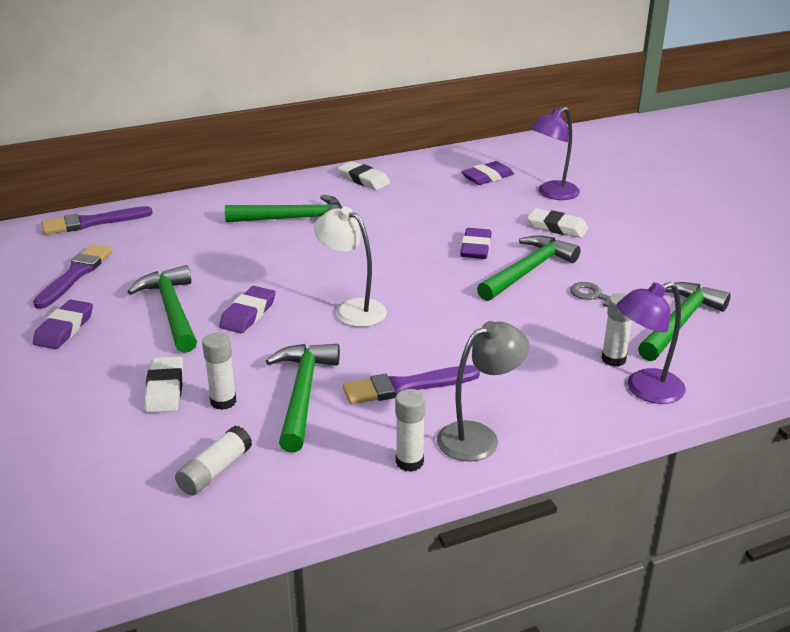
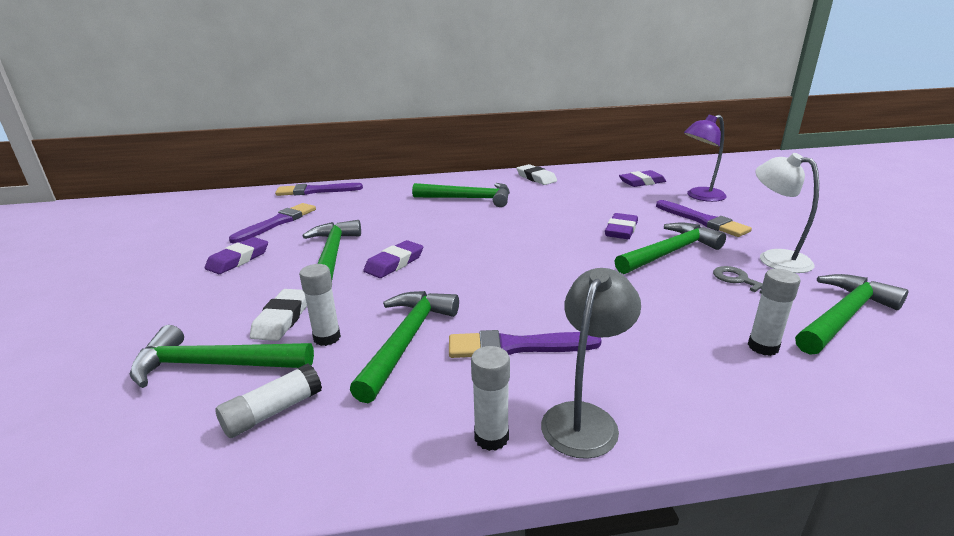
camera: 15 degrees right, 5 degrees down
(129, 441) = (214, 365): none -> green hammer
(352, 309) = (489, 269): white lamp -> white lamp (774, 258)
(479, 437) = (585, 418): grey lamp -> grey lamp turned 45 degrees counterclockwise
(557, 227) = (703, 221): white eraser -> purple brush
(644, 390) = (806, 388): purple lamp -> none

